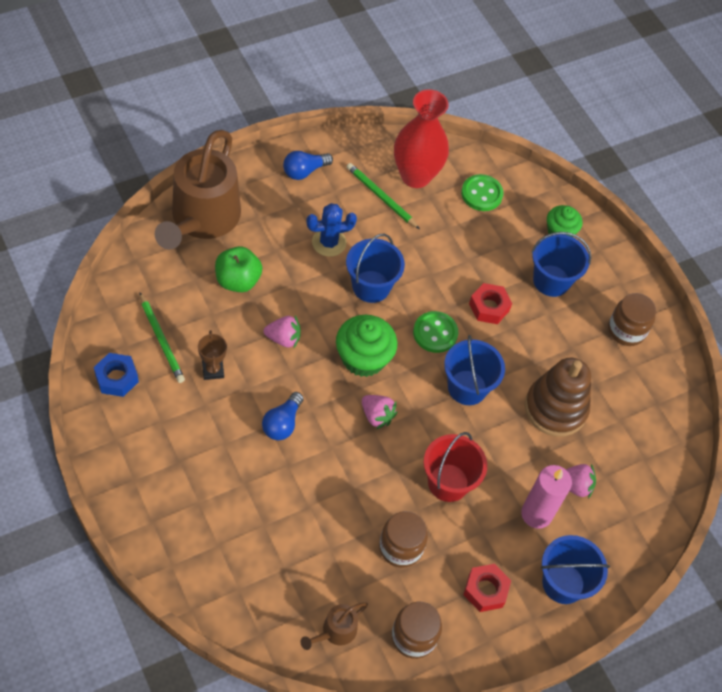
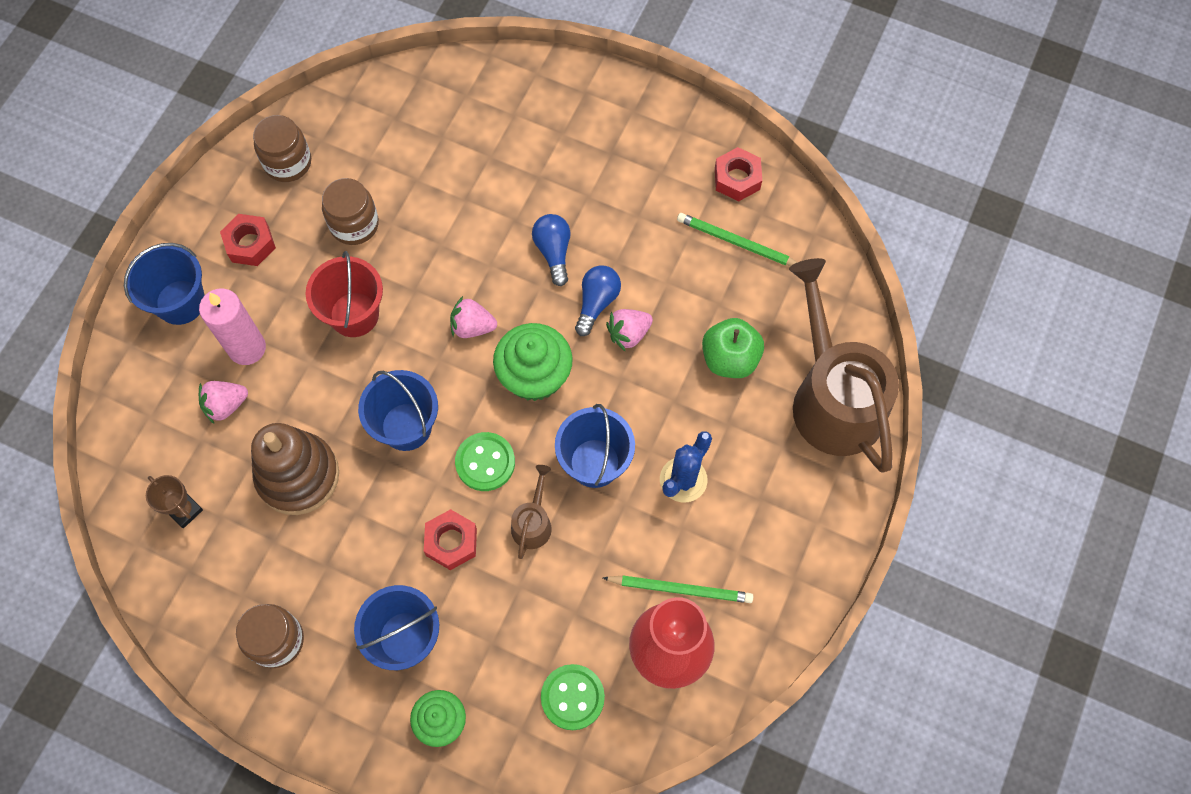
camera: 150 degrees right, 10 degrees up
(116, 378) = (737, 179): blue nut -> red nut
(213, 370) = (662, 251): brown trophy -> brown trophy (184, 510)
(304, 171) = (792, 550): blue light bulb -> blue light bulb (596, 303)
(335, 631) = (358, 121): brown watering can -> brown watering can (533, 523)

